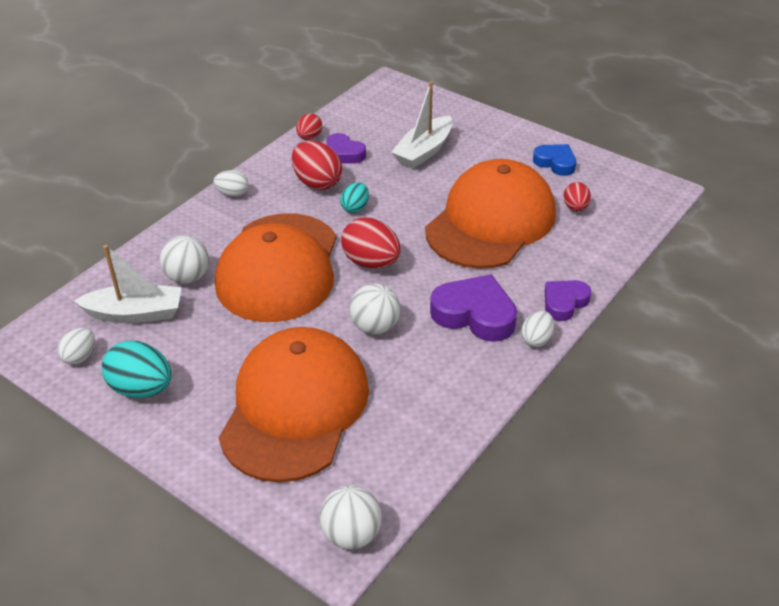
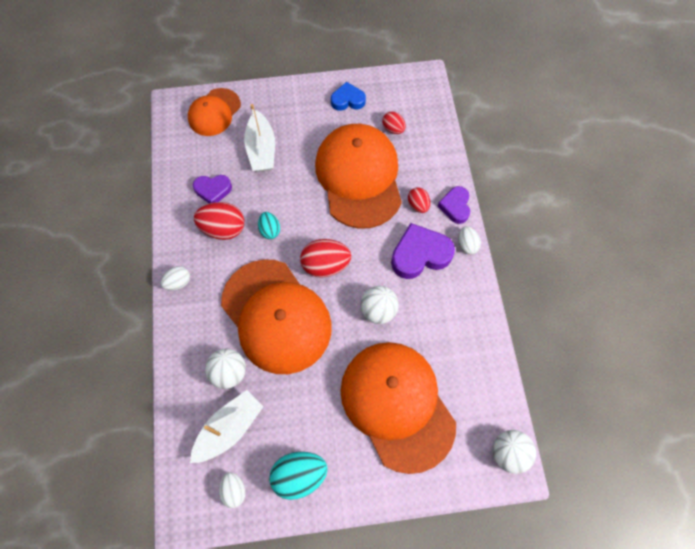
camera: 45 degrees left, 25 degrees up
(309, 137) = (174, 193): red egg -> red egg (418, 205)
(416, 106) = (214, 112): none -> orange cap

